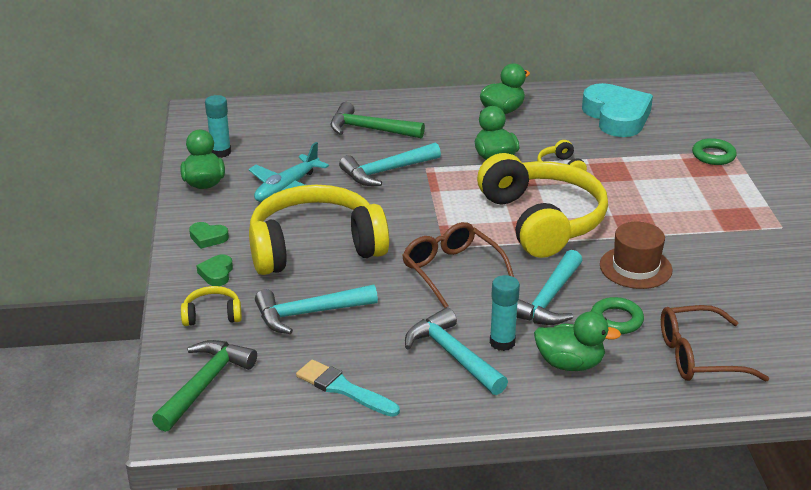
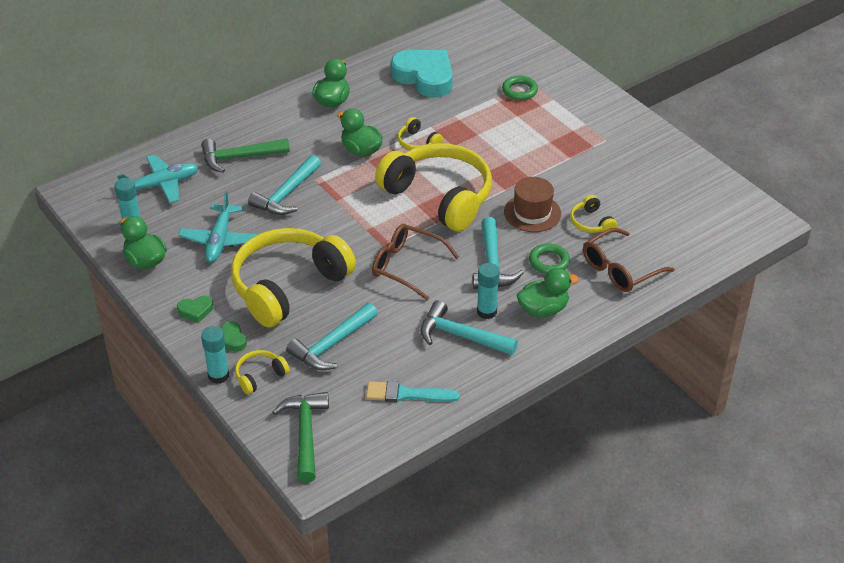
camera: 30 degrees left, 10 degrees up
(174, 300) = (218, 376): none -> turquoise glue stick
(278, 129) = (161, 185): none -> turquoise plane
(699, 299) = (591, 223): none -> yellow headphones

